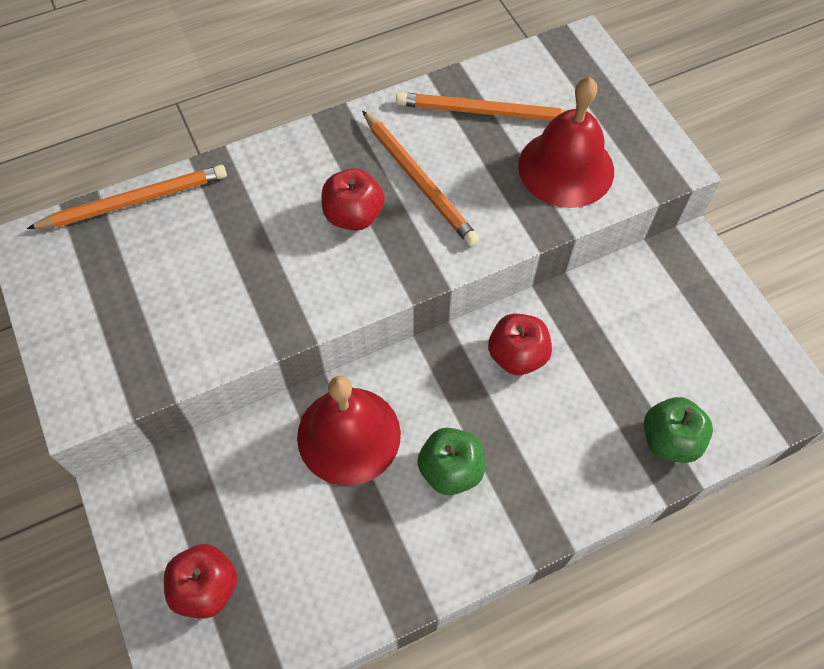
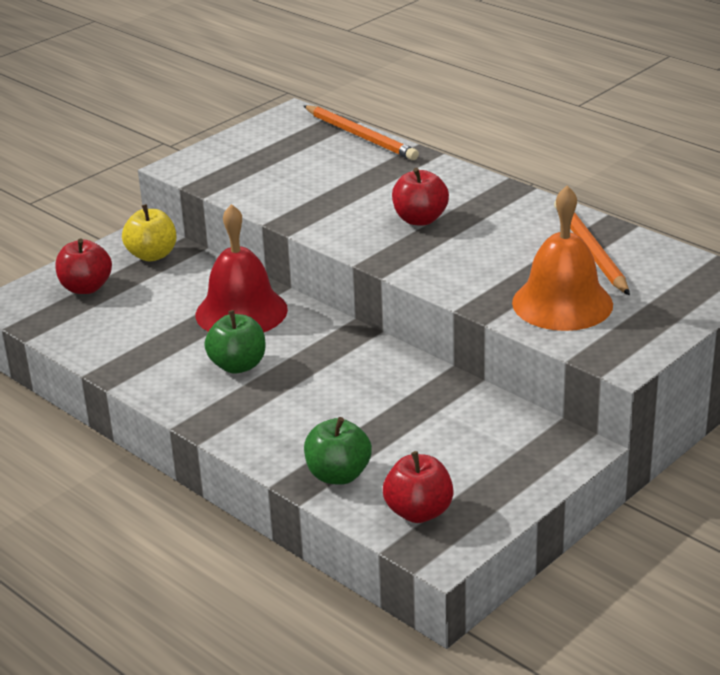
camera: 70 degrees right, 30 degrees down
(174, 492) = (152, 255): none -> yellow apple
(419, 181) = (482, 238): orange pencil -> none
(517, 355) = (371, 373): red apple -> red apple (419, 512)
(566, 168) = (562, 303): red bell -> orange bell

